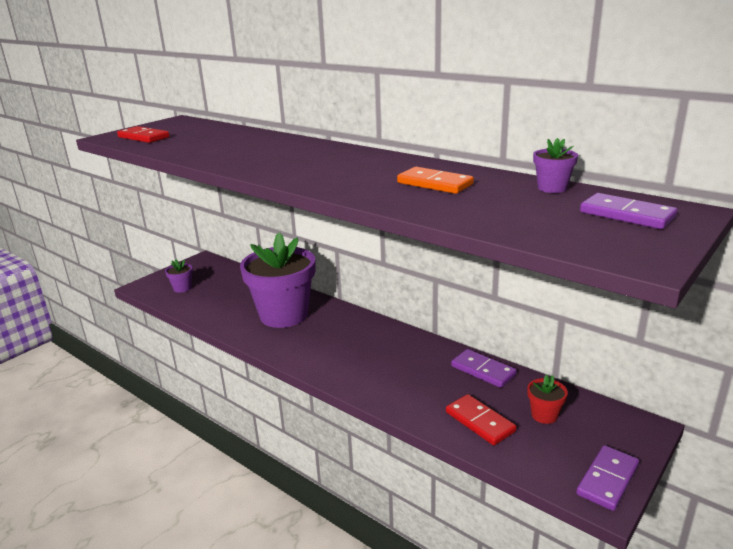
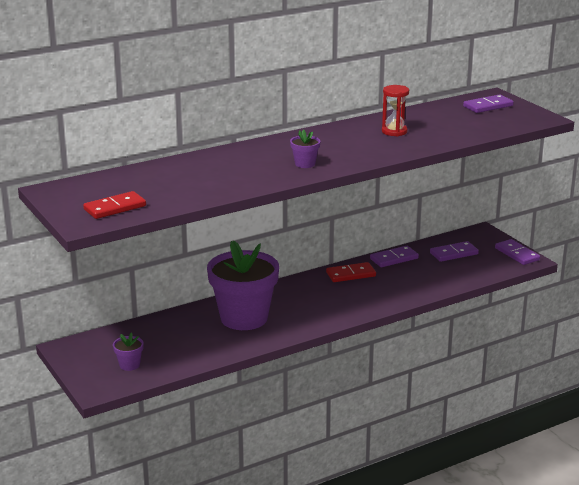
camera: 70 degrees left, 0 degrees up
(434, 184) = (394, 131): orange domino -> red hourglass
(480, 422) = (447, 274): red domino -> red domino (351, 274)
(544, 415) = (454, 253): red flower pot -> purple domino
(552, 188) = (432, 109): purple flower pot -> purple flower pot (305, 164)

